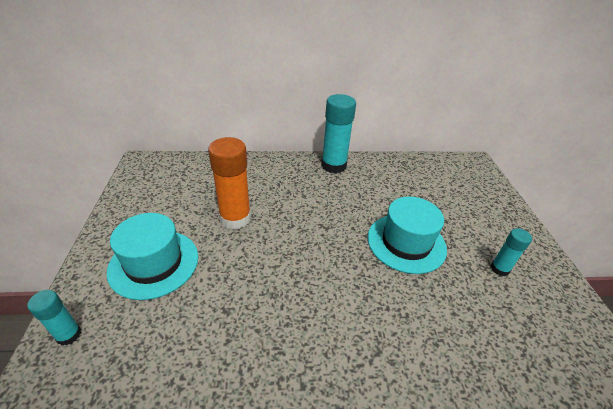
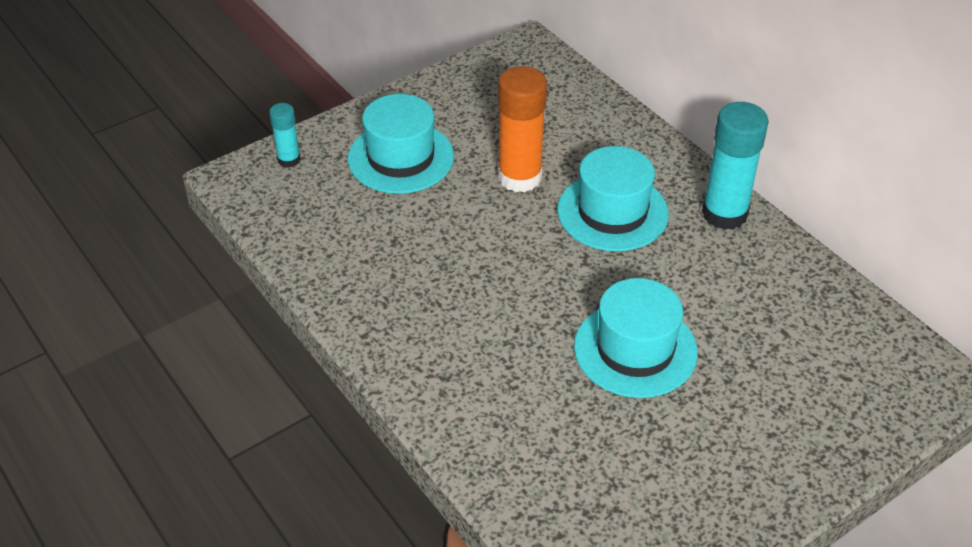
camera: 60 degrees right, 5 degrees up
(298, 198) = (612, 212): none -> turquoise hat
(499, 269) = (680, 462): turquoise glue stick -> none

